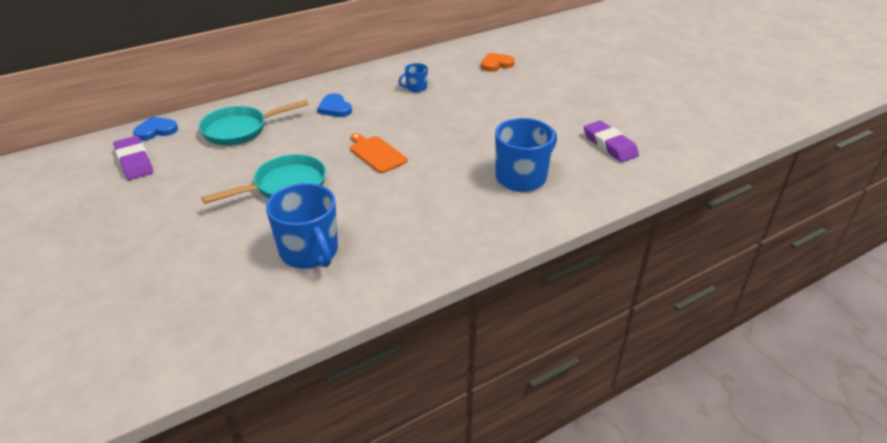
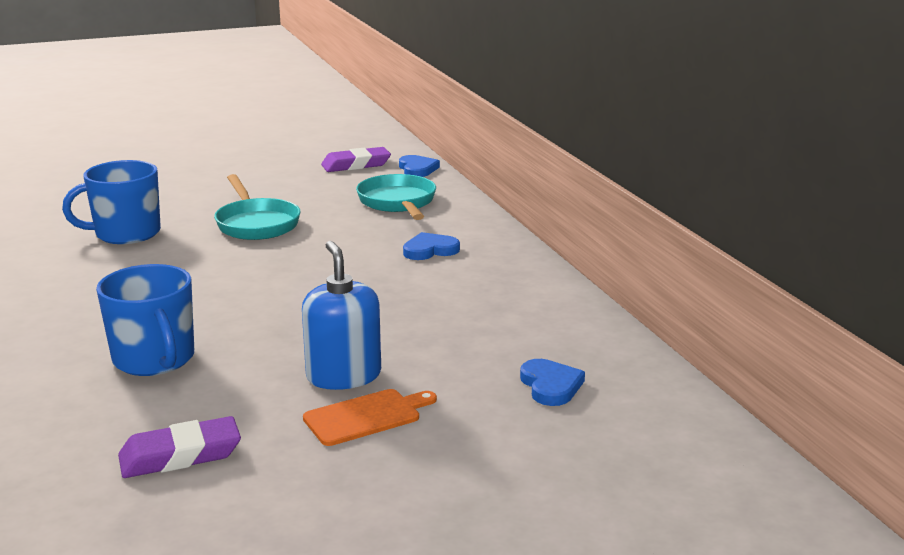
camera: 100 degrees right, 15 degrees down
(376, 153) = (292, 270): orange cutting board -> orange cutting board (366, 416)
(416, 88) = (473, 305): blue mug -> none
(496, 64) = (550, 386): orange heart -> blue heart
(511, 114) = (343, 376): none -> blue soap dispenser

